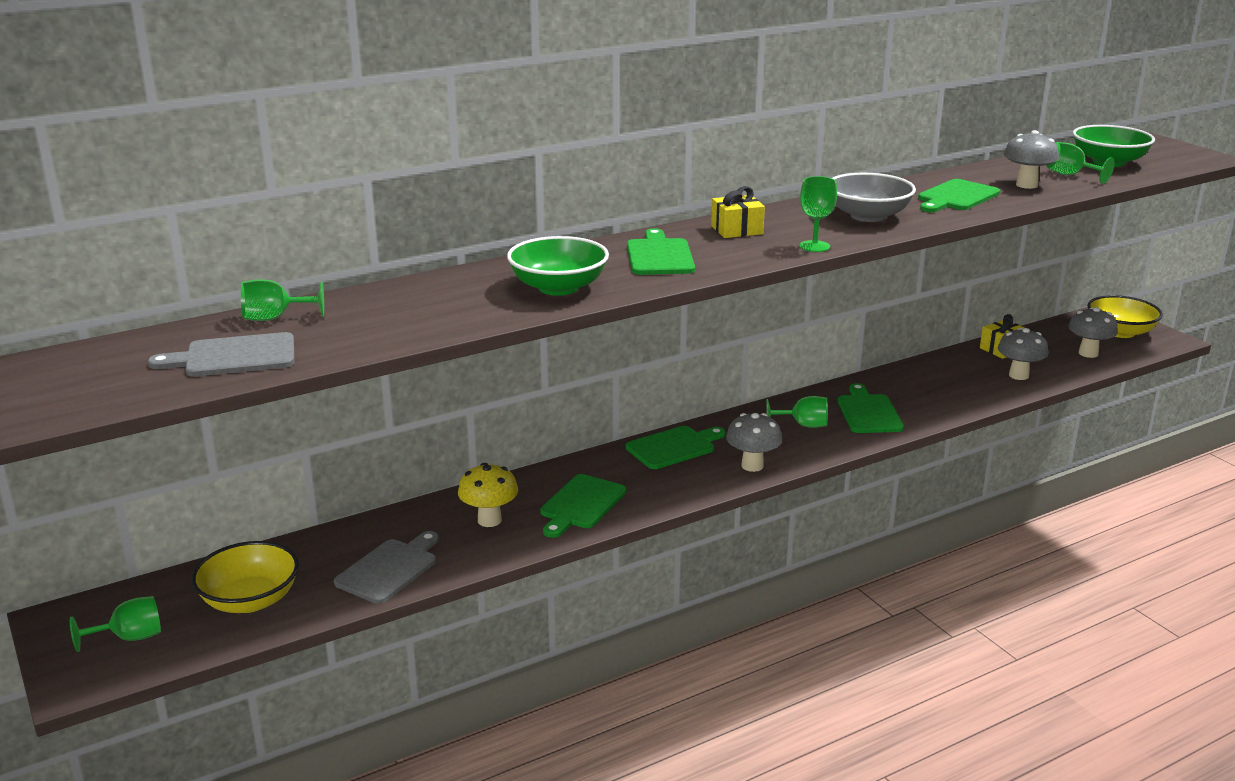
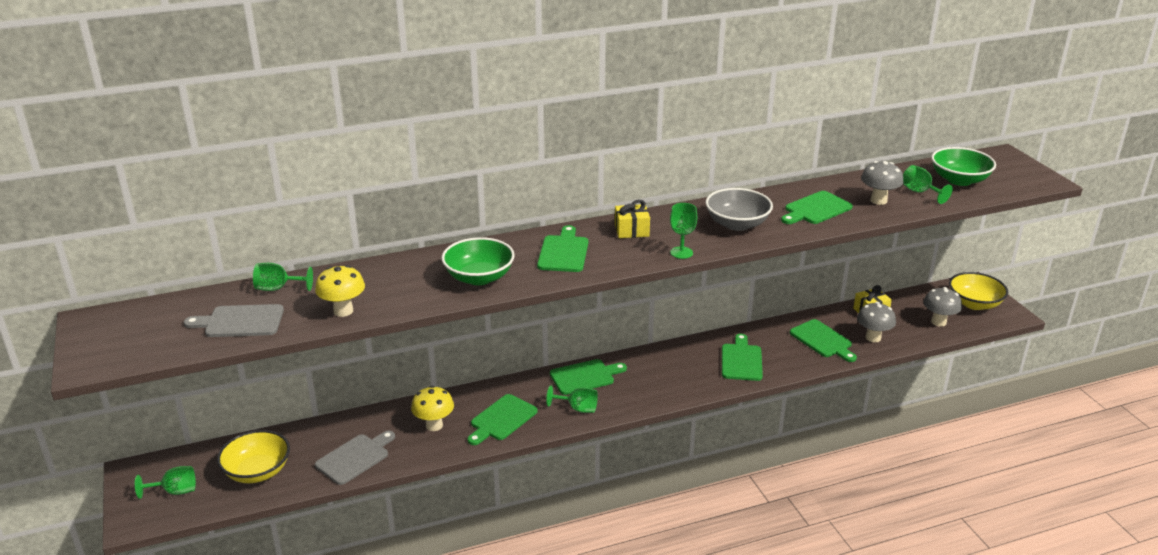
camera: 10 degrees right, 5 degrees up
(382, 334) = (343, 311): none -> yellow mushroom
(752, 465) = (636, 399): grey mushroom -> none
(803, 425) = (687, 367): green goblet -> green goblet (578, 408)
(959, 383) = (822, 340): none -> green cutting board

